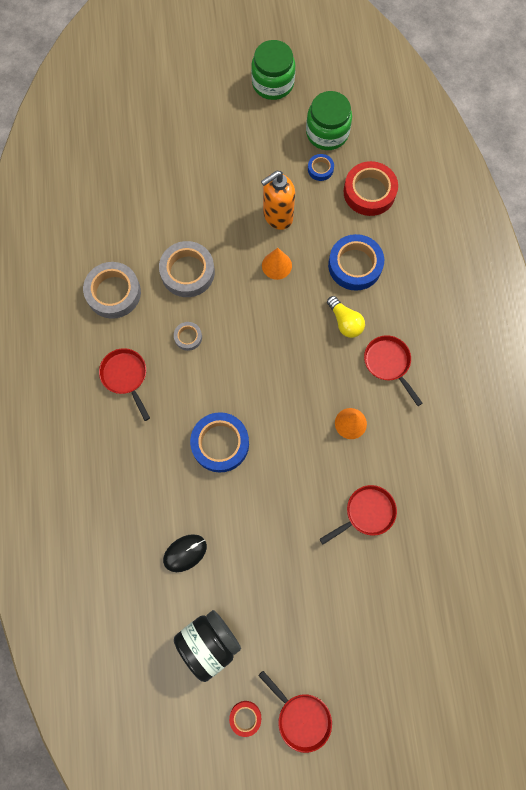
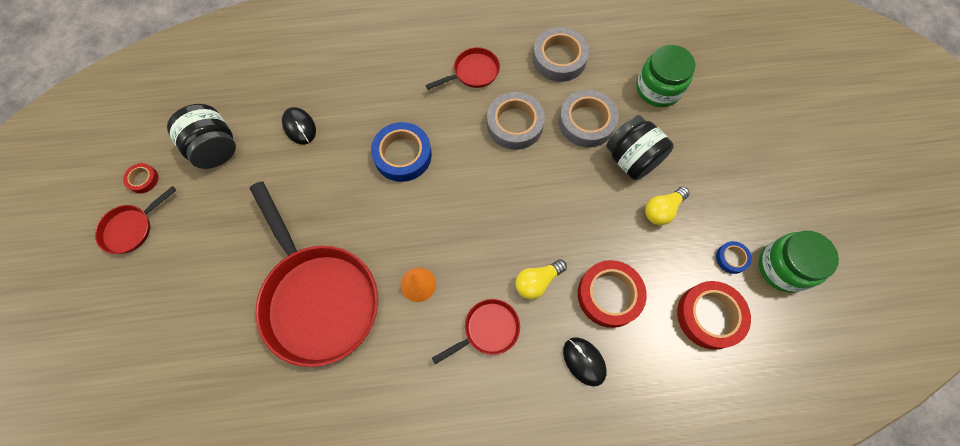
camera: 90 degrees right, 5 degrees down
(188, 337) = (514, 124): grey tape -> grey tape, size x1.99
(227, 236) = (631, 159): none -> black jar
(273, 83) = (838, 206): green jar -> green jar (658, 89)
(276, 265) = (601, 209): orange cone -> none
(277, 216) = (662, 210): orange soap dispenser -> yellow light bulb
(355, 265) = (609, 295): blue tape -> red tape
(367, 513) = (318, 298): red pan -> red pan, size x2.18
(410, 288) = (584, 361): none -> black mouse

